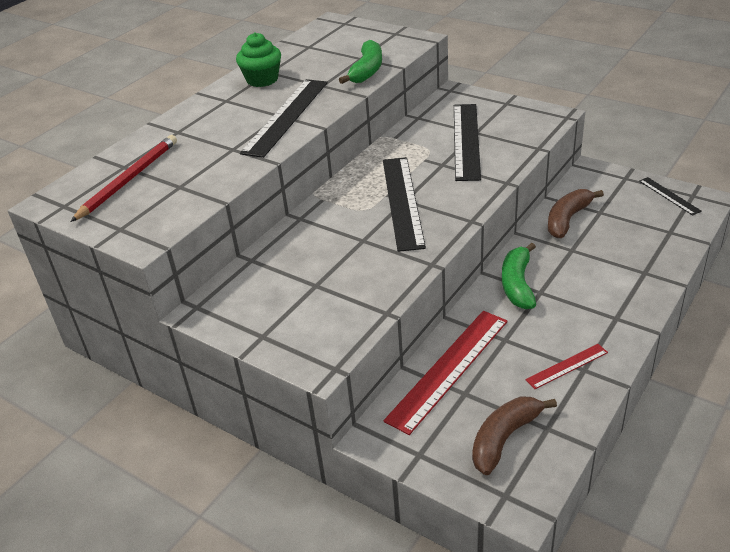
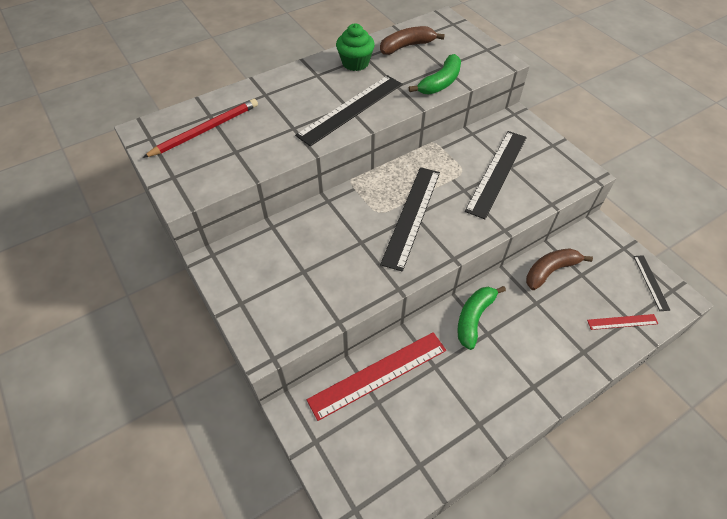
camera: 20 degrees right, 15 degrees up
(504, 438) = (383, 458): brown banana -> brown banana (407, 46)
(567, 366) = (468, 415): red ruler -> red ruler (622, 322)

